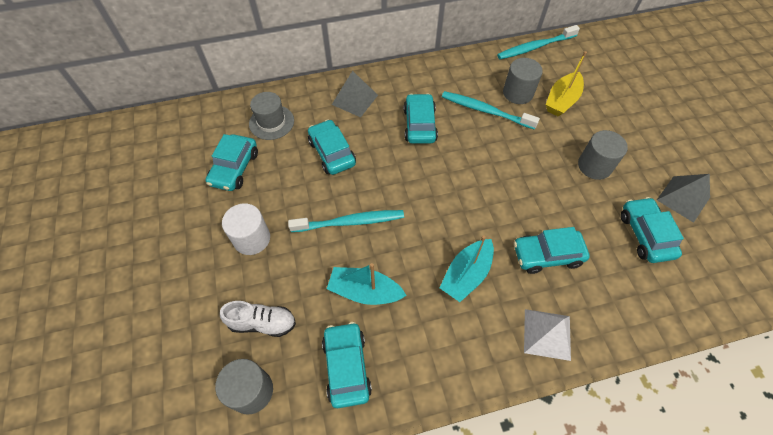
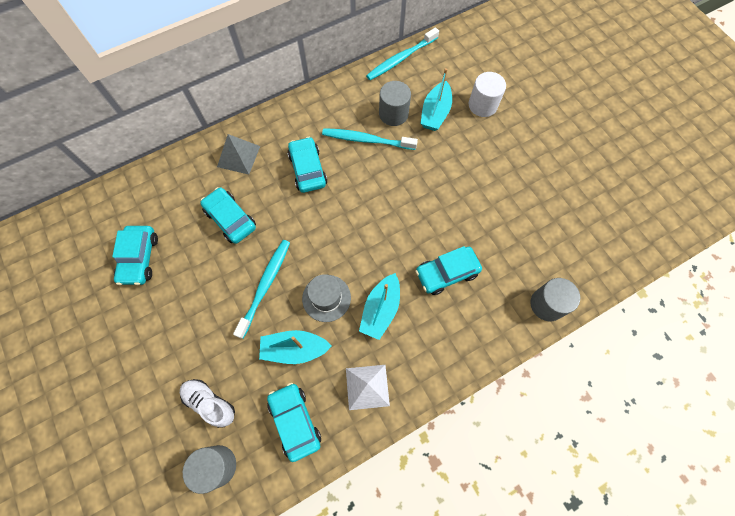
camera: 15 degrees left, 10 degrees up
(252, 239) = (177, 326): white cylinder -> white cylinder (482, 105)
(262, 323) = (210, 403): white shoe -> white shoe turned 135 degrees counterclockwise
(271, 122) = (162, 200): grey hat -> grey hat (326, 298)
(350, 222) = (265, 286): turquoise toothbrush -> turquoise toothbrush turned 45 degrees counterclockwise
(547, 334) = (458, 345): white pyramid -> white pyramid (367, 386)
(562, 100) = (435, 113): yellow boat -> turquoise boat
(594, 166) = (474, 175): grey cylinder -> grey cylinder (547, 304)
(645, 235) = (526, 232): turquoise car -> none
(683, 198) = (554, 189): grey pyramid -> none

